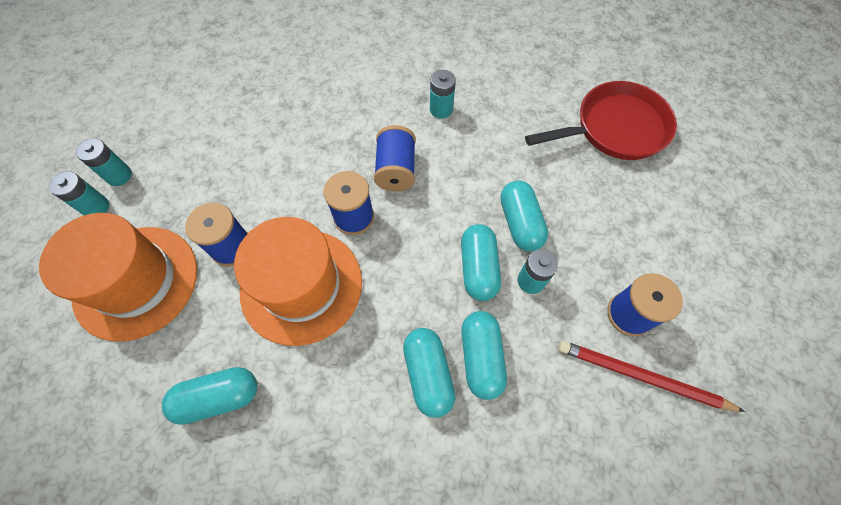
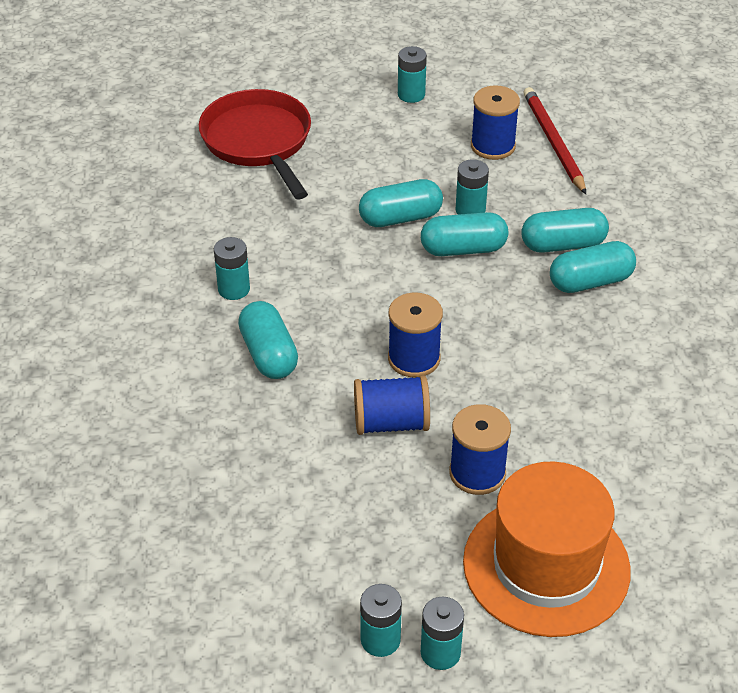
camera: 95 degrees left, 20 degrees down
(219, 397) = (663, 446): turquoise capsule -> turquoise capsule (269, 354)
(301, 285) = (515, 395): orange hat -> none
(396, 170) = (338, 325): blue spool -> blue spool (391, 423)
(642, 377) = (553, 142): red pencil -> red pencil turned 150 degrees clockwise
(702, 249) = (411, 95): none -> turquoise battery

